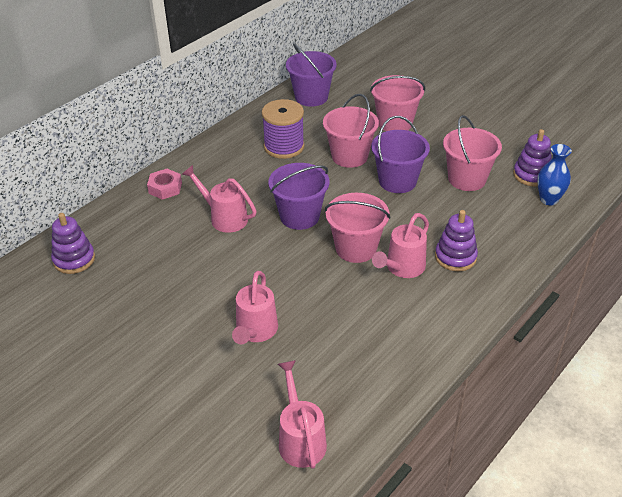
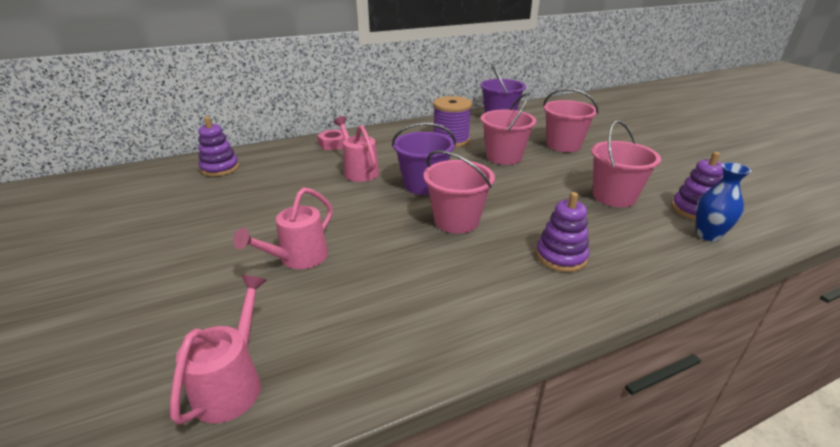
camera: 25 degrees right, 10 degrees down
(397, 181) = (537, 182): purple bucket -> none
(402, 268) = (492, 249): pink watering can -> none

